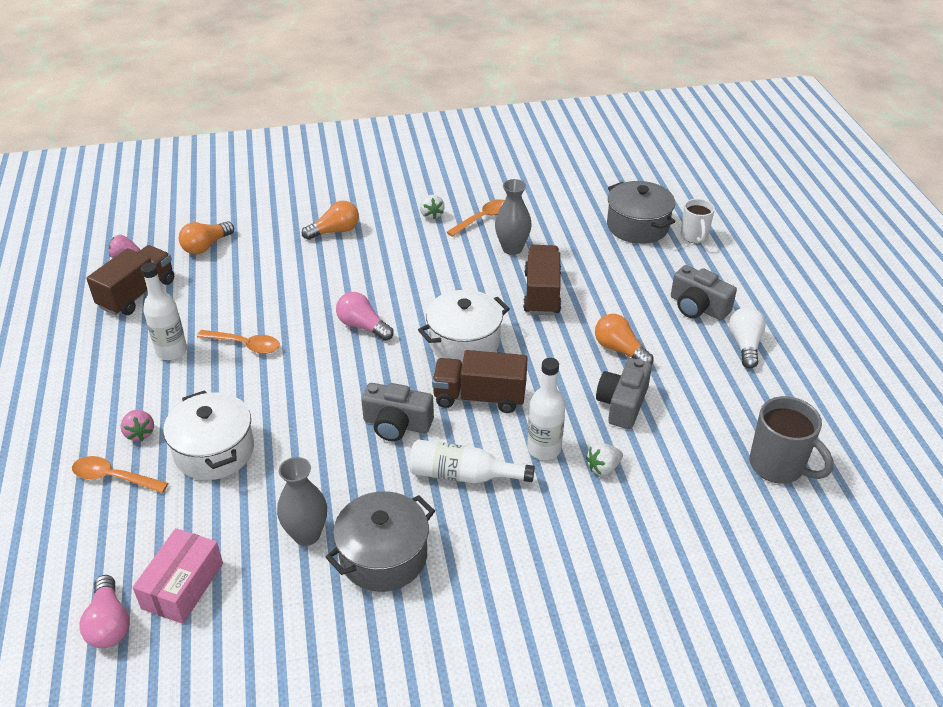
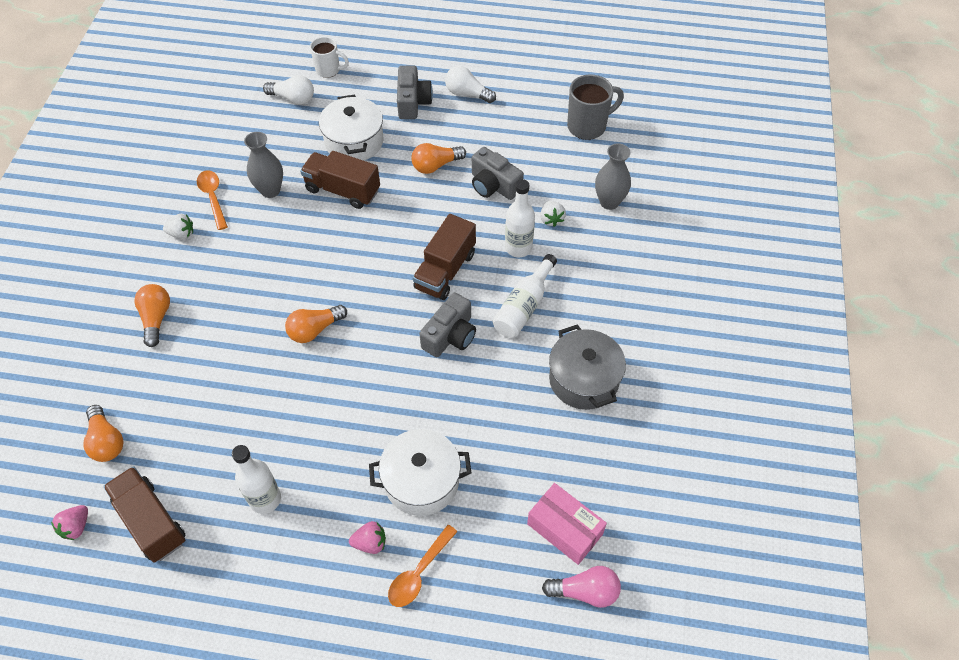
camera: 70 degrees left, 15 degrees up
(245, 345) = (290, 431): orange spoon -> none
(306, 534) = (544, 427): grey vase -> grey vase (609, 202)
(363, 326) = (314, 330): pink light bulb -> orange light bulb
(464, 342) = (375, 261): white pot -> white pot (354, 141)
(637, 226) = (293, 98): grey pot -> white light bulb
(698, 307) = (413, 102): grey camera -> grey camera turned 60 degrees counterclockwise

